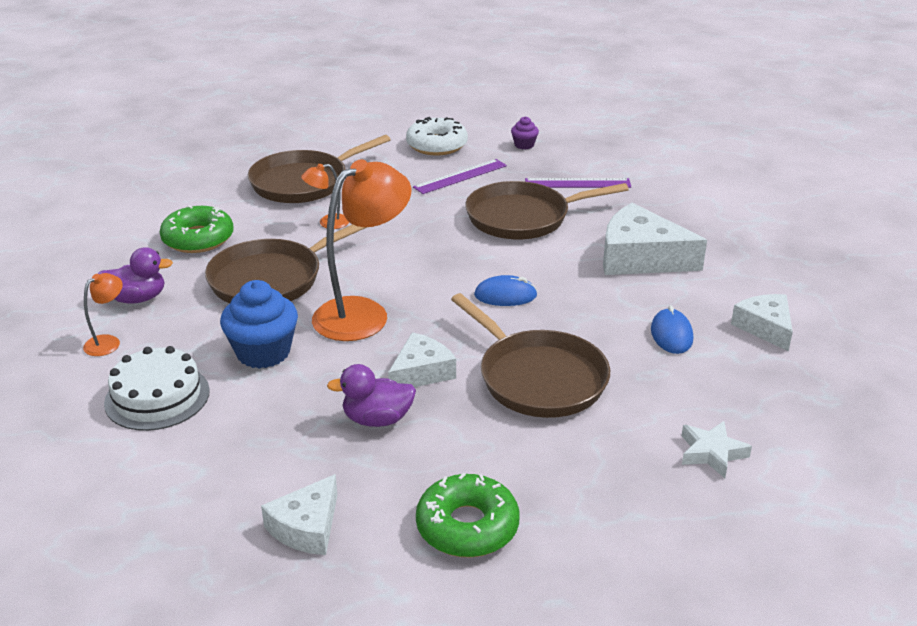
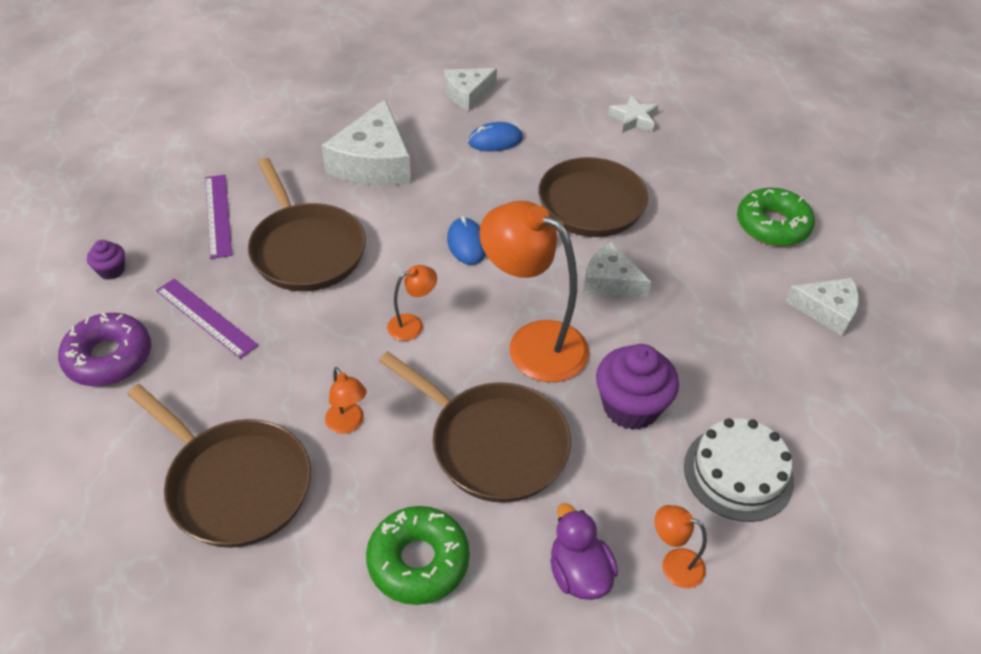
camera: 105 degrees left, 15 degrees up
(263, 352) = (631, 407): blue cupcake -> purple cupcake
(377, 419) = (686, 297): purple duck -> none
(414, 257) = (412, 324): none -> orange lamp
(437, 145) = (109, 357): white donut -> purple donut

